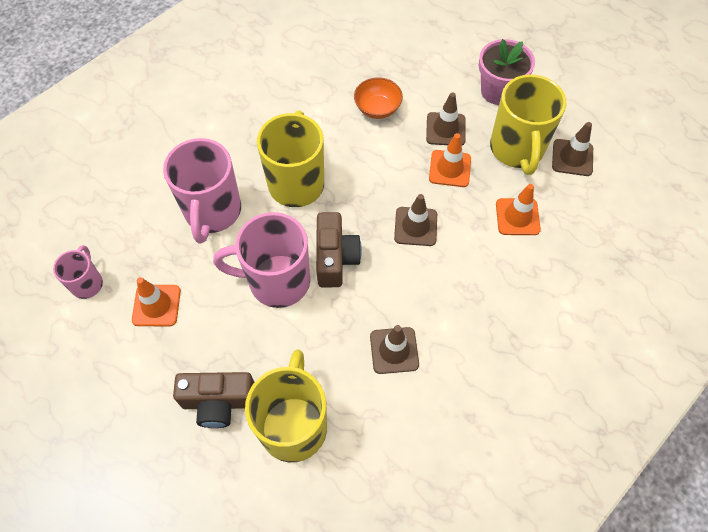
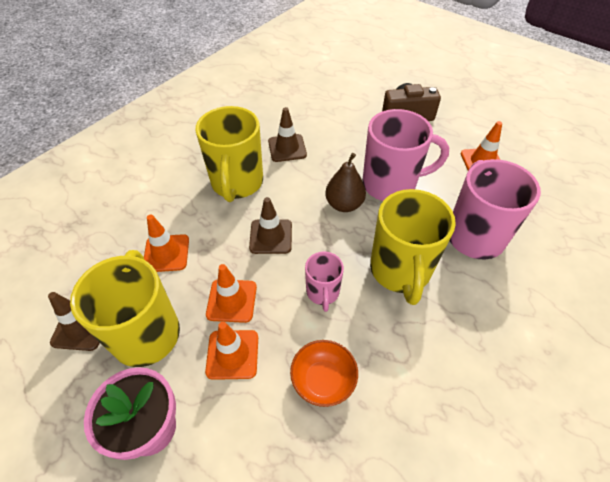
camera: 175 degrees right, 10 degrees down
(87, 283) = (548, 172): pink mug -> pink mug (323, 292)
(294, 425) = (352, 108): yellow mug -> yellow mug (237, 183)
(335, 258) = (344, 204): brown camera -> brown pear
(445, 129) = (232, 354): brown traffic cone -> orange traffic cone

